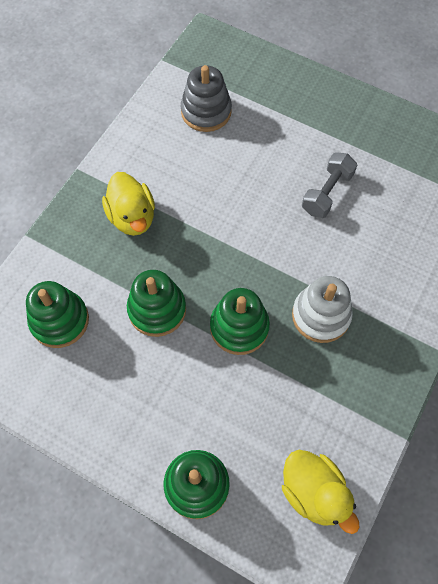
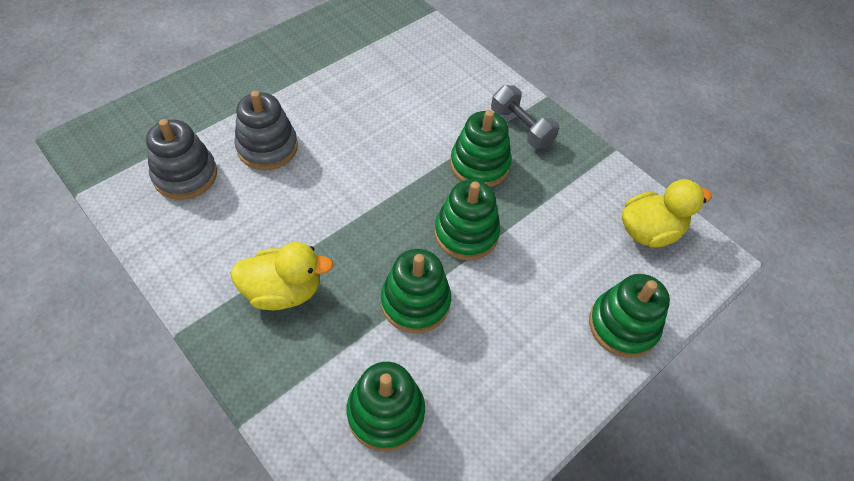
camera: 75 degrees left, 10 degrees down
(258, 150) = (267, 147): none -> grey stacking toy
(321, 315) = (479, 165): white stacking toy -> green stacking toy
(327, 193) = (350, 113): grey dumbbell -> grey dumbbell (521, 128)

